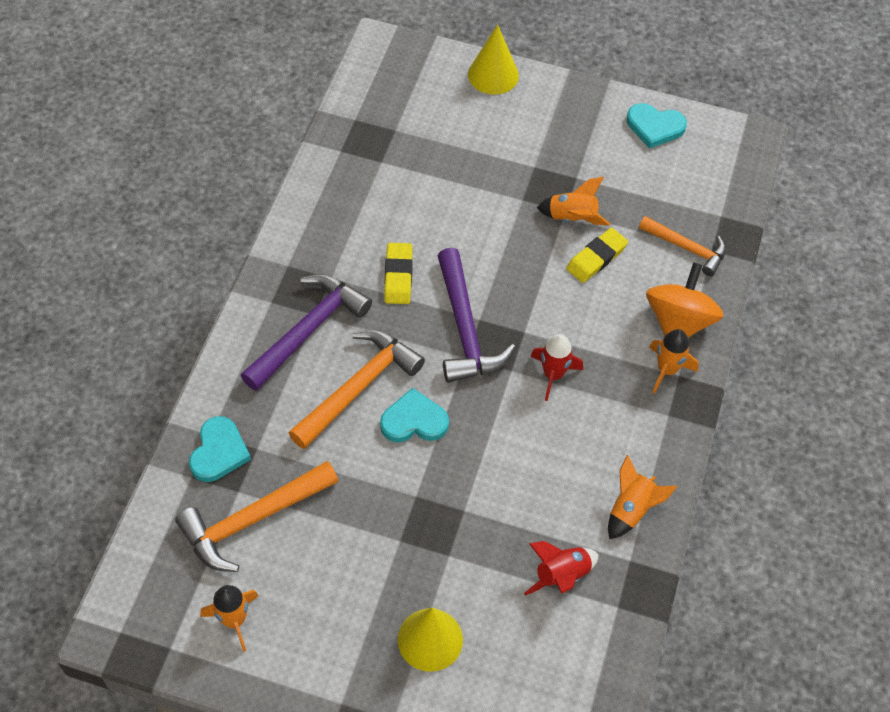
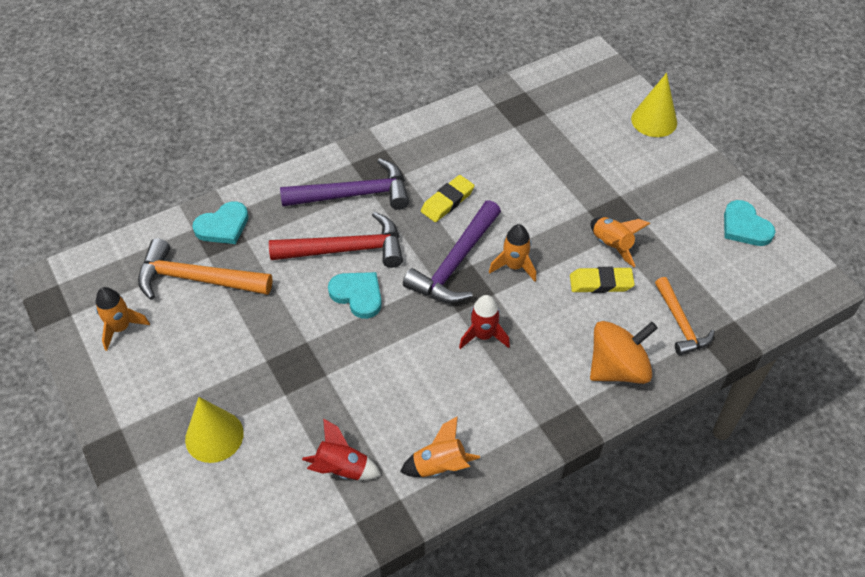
camera: 45 degrees right, 5 degrees down
(359, 387) = (346, 249): orange hammer -> red hammer
(667, 370) = (572, 393): orange rocket -> orange rocket (514, 266)

